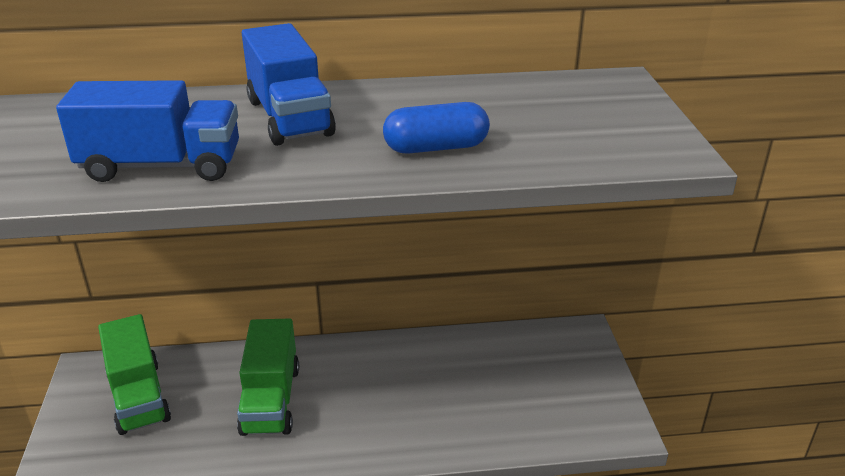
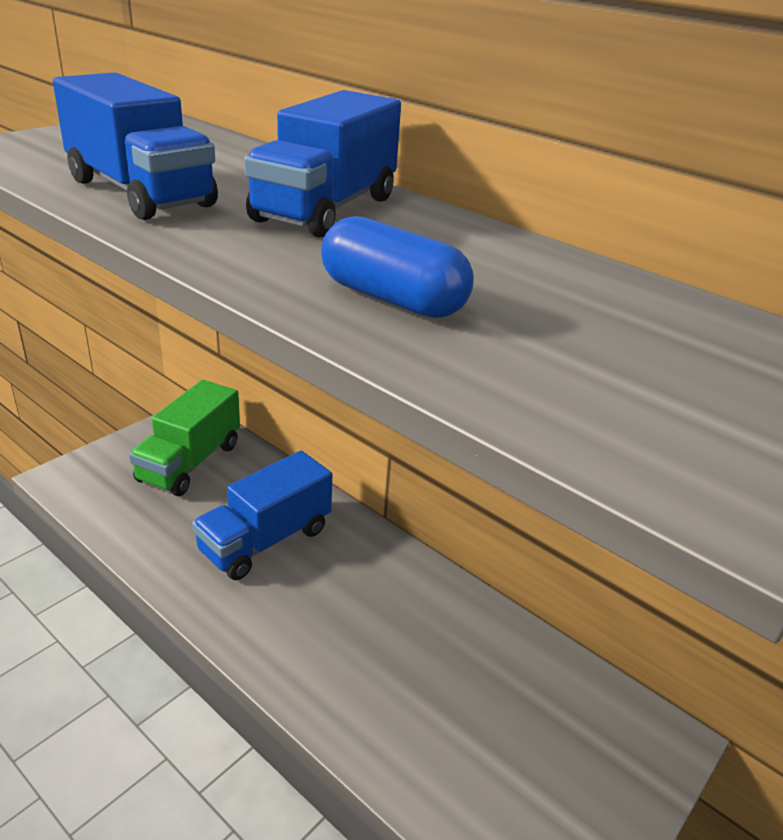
camera: 45 degrees right, 0 degrees up
(271, 400) = (265, 540): green truck -> blue truck

